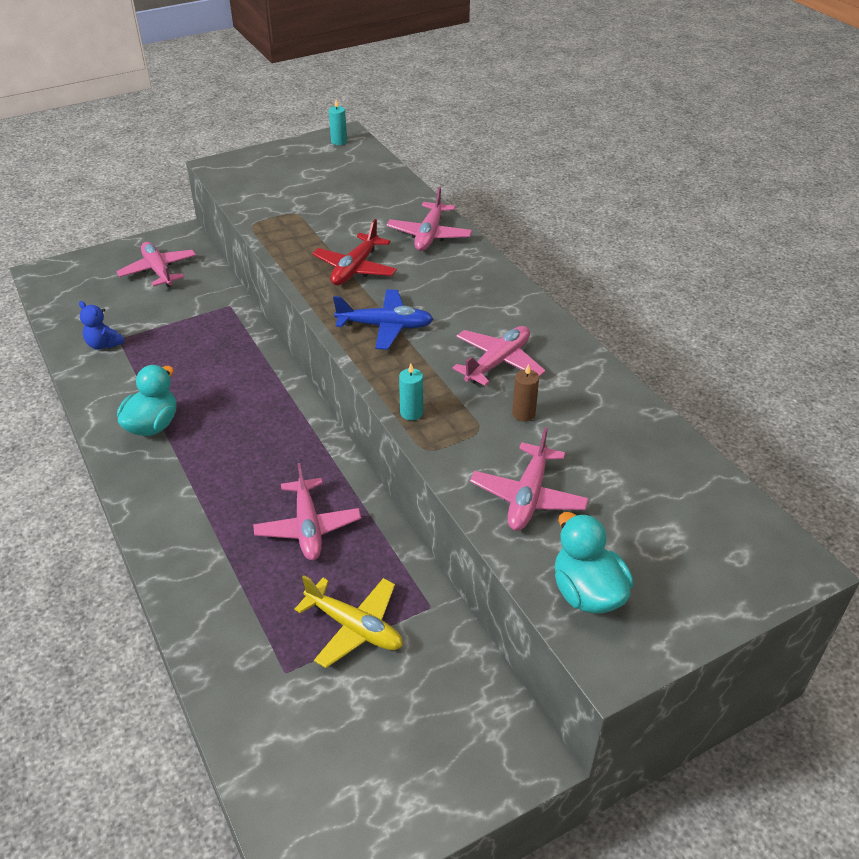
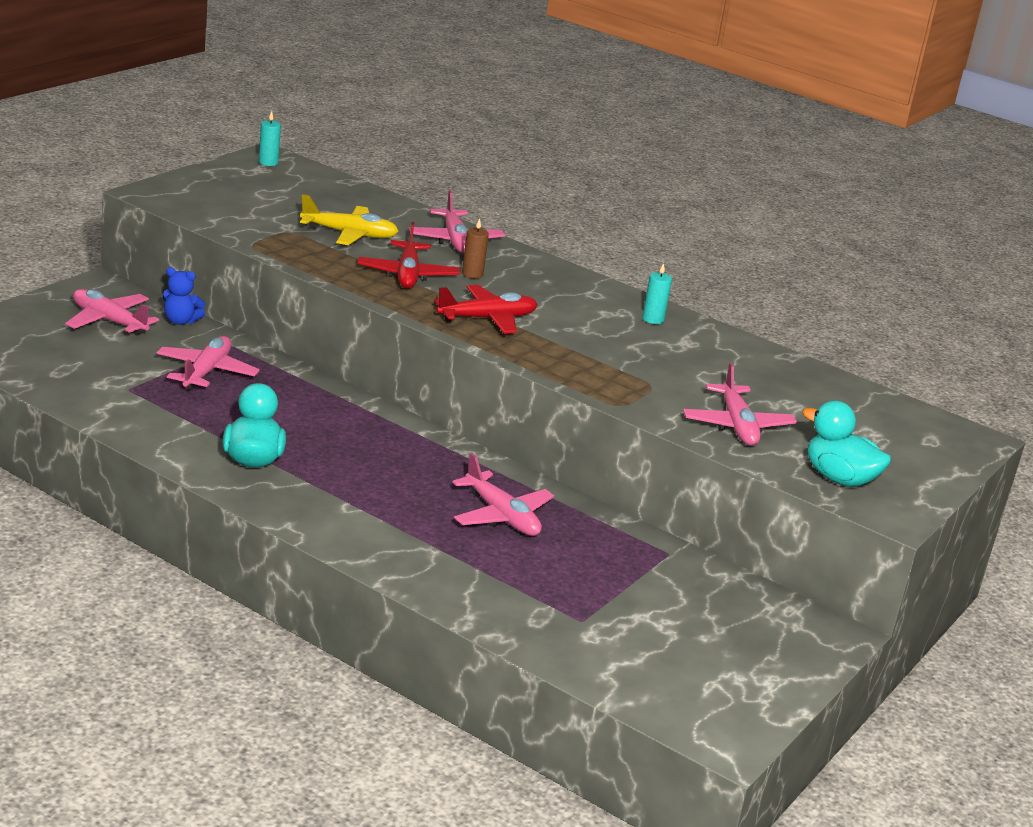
camera: 30 degrees left, 15 degrees down
(104, 344) = (116, 396): blue teddy bear -> blue teddy bear (181, 321)
(354, 627) = (615, 579): yellow plane -> yellow plane (349, 234)
(385, 326) = (487, 319): blue plane -> red plane
(411, 413) = (579, 381): turquoise candle -> turquoise candle (653, 319)
(498, 362) = (621, 335): pink plane -> pink plane (206, 372)
(523, 414) = (679, 370): brown candle -> brown candle (472, 274)

